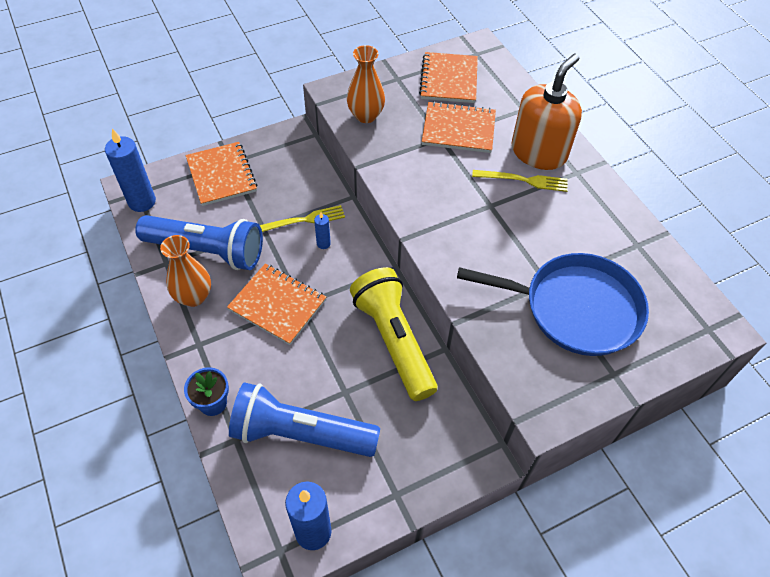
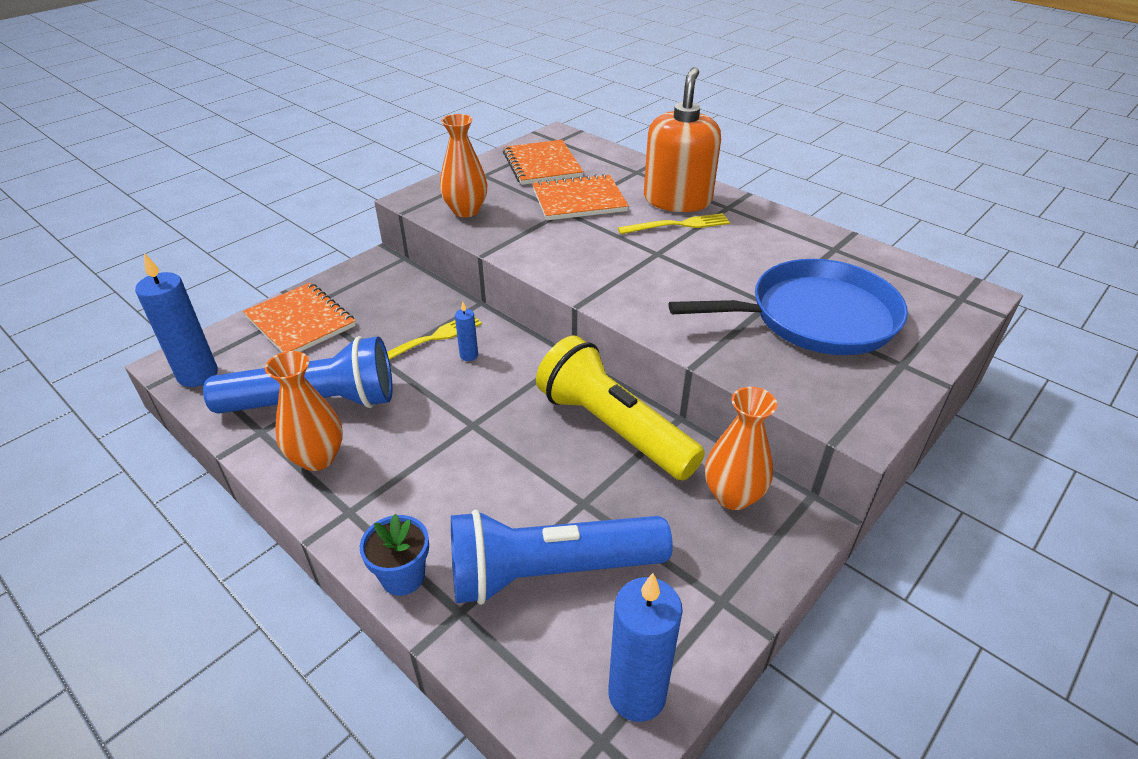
camera: 20 degrees left, 15 degrees down
(277, 305) = (441, 434): orange notebook -> none
(446, 423) = (733, 496): none -> orange vase

